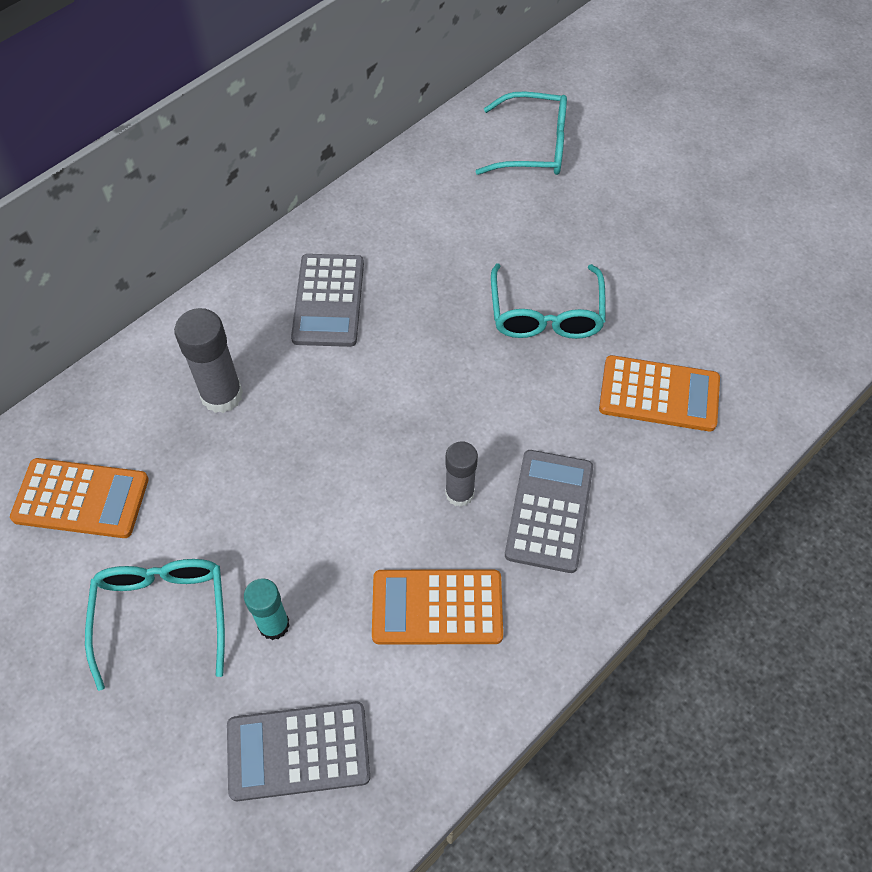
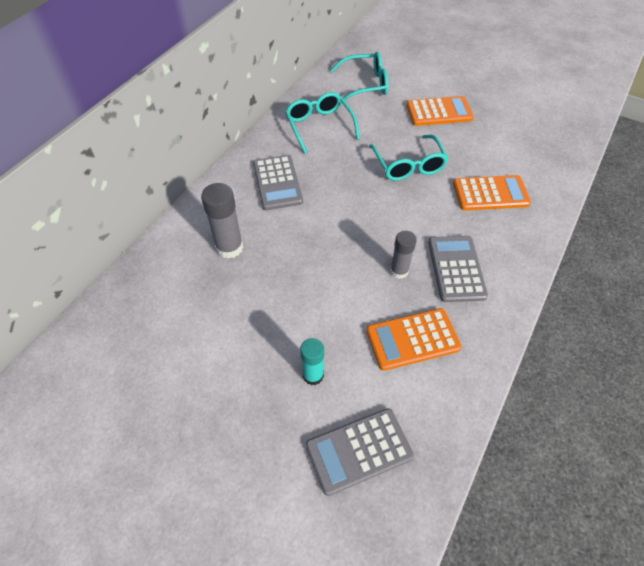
camera: 15 degrees left, 5 degrees down
(81, 499) = (156, 329): orange calculator -> orange calculator (439, 112)
(162, 614) = (236, 387): turquoise glasses -> turquoise glasses (319, 126)

